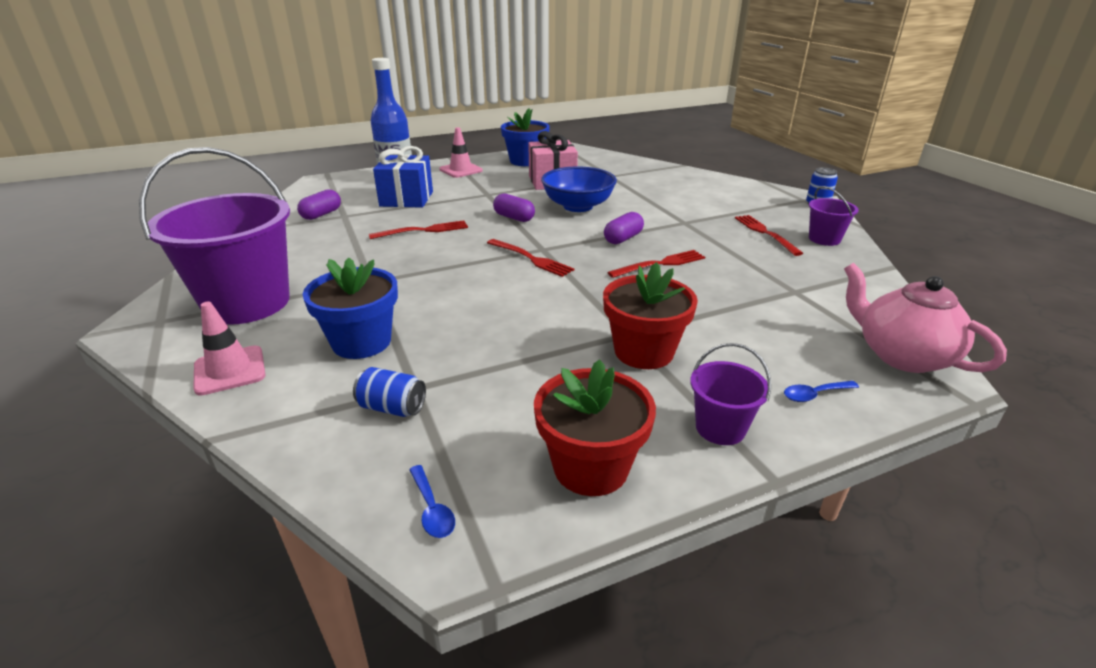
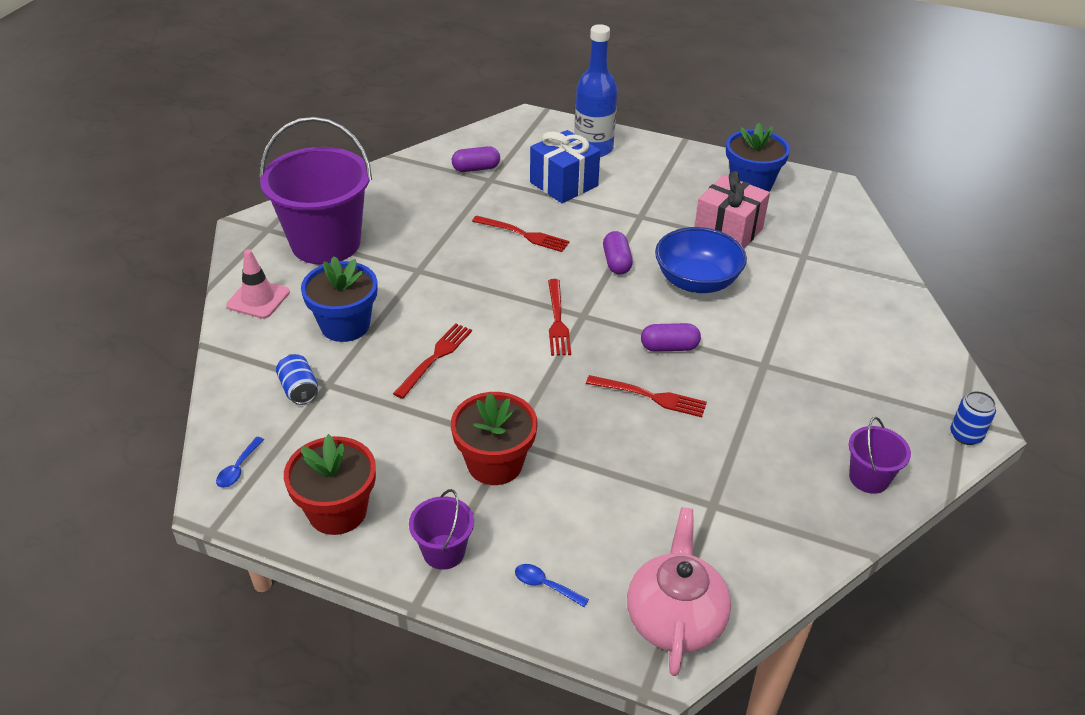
camera: 45 degrees right, 10 degrees up
(461, 170) = (666, 166): pink traffic cone -> none
(764, 233) = (820, 429): red fork -> red fork (435, 357)

